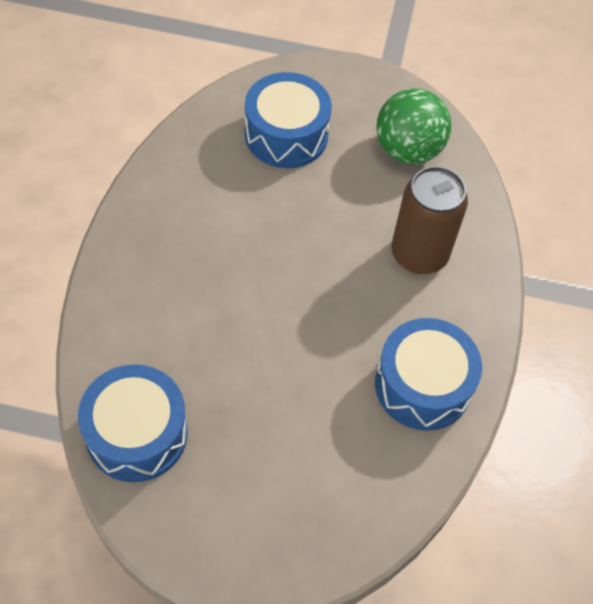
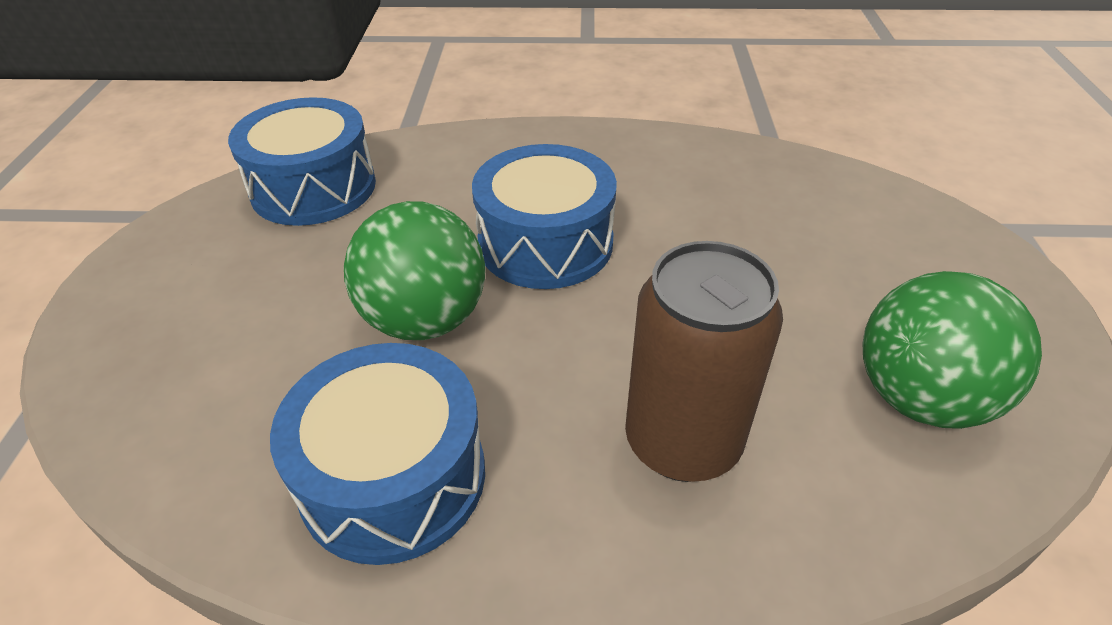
camera: 85 degrees right, 15 degrees down
(286, 135) = (836, 242): blue drum -> blue drum (545, 243)
(308, 363) = (425, 320): none -> green ball

